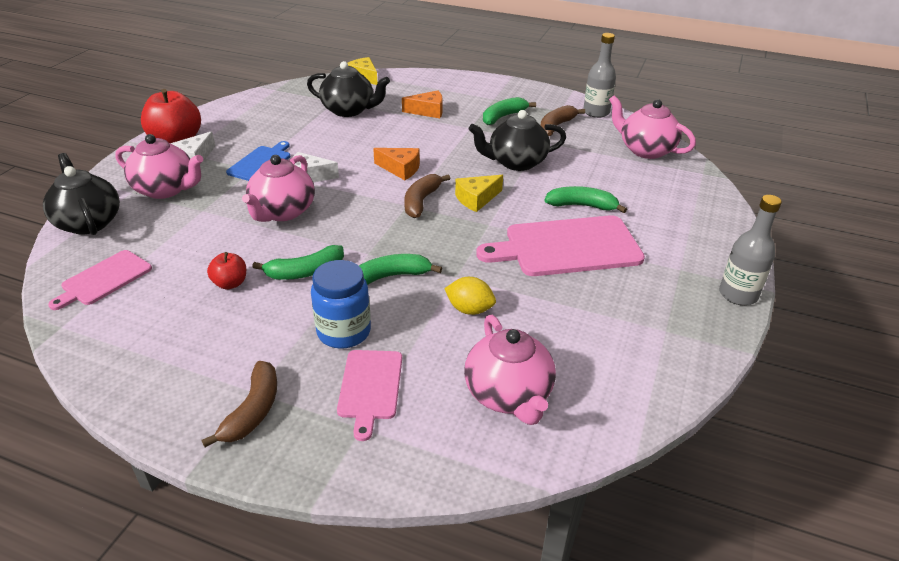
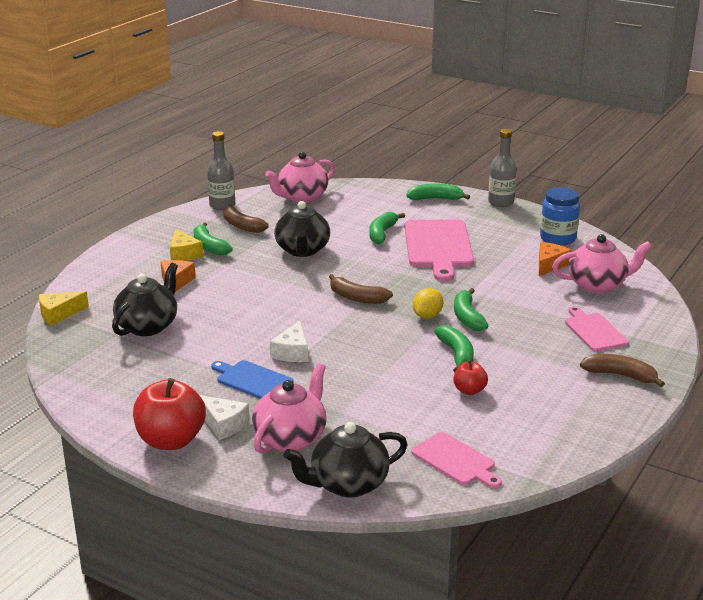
camera: 80 degrees left, 10 degrees down
(282, 212) = (357, 366): pink teapot -> none
(344, 332) = (535, 339): blue jar -> blue jar (558, 238)
(370, 387) = (594, 331): pink cutting board -> pink cutting board turned 120 degrees counterclockwise
(400, 169) = (294, 304): orange cheese -> orange cheese (549, 265)
(469, 309) = (511, 290): yellow lemon -> yellow lemon (427, 316)
(476, 199) = (360, 273): yellow cheese -> yellow cheese (183, 254)
(708, 238) = (436, 199): none -> green banana

